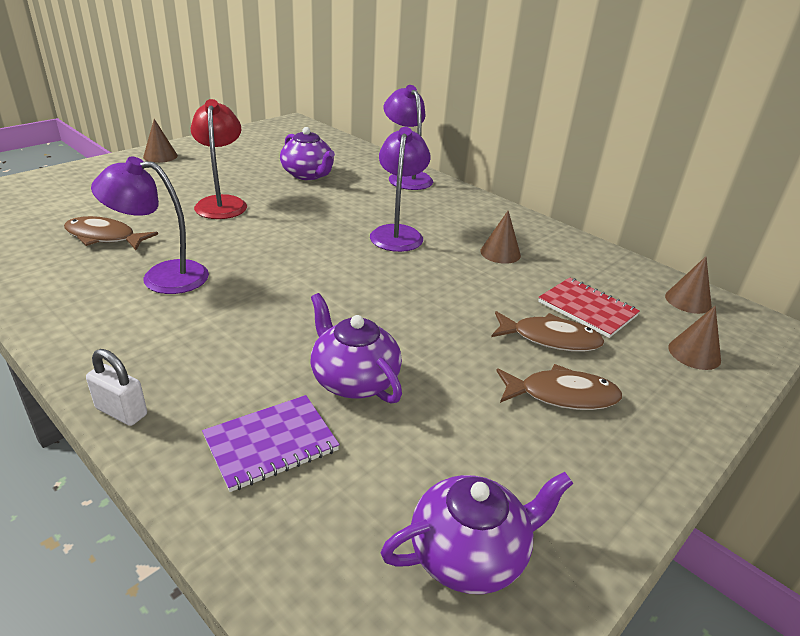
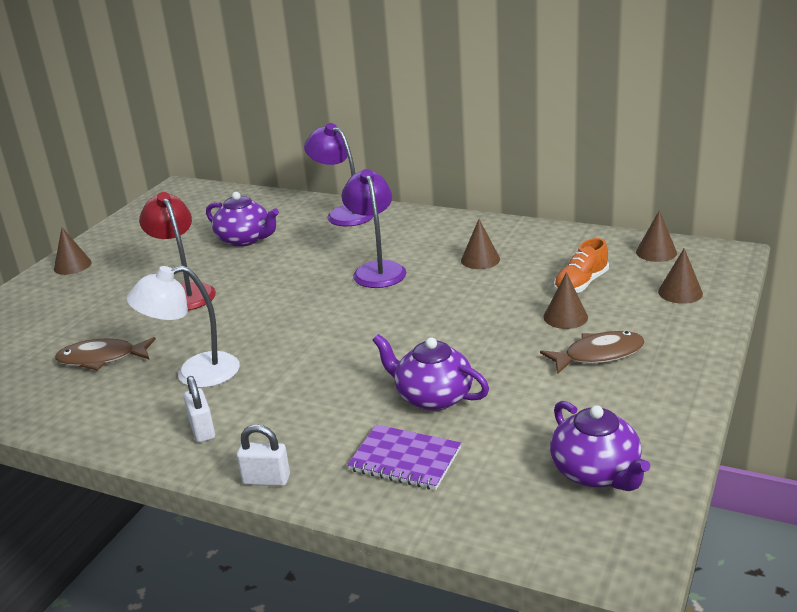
camera: 15 degrees left, 5 degrees down
(116, 334) = (202, 430): none -> white padlock
(162, 276) = (194, 374): purple lamp -> white lamp
(271, 444) = (405, 459): purple notebook -> purple notebook turned 75 degrees clockwise
(470, 554) = (596, 473): purple teapot -> purple teapot turned 105 degrees clockwise
(550, 339) = (565, 317): brown fish -> brown cone
(587, 309) = (581, 284): red notebook -> orange shoe

